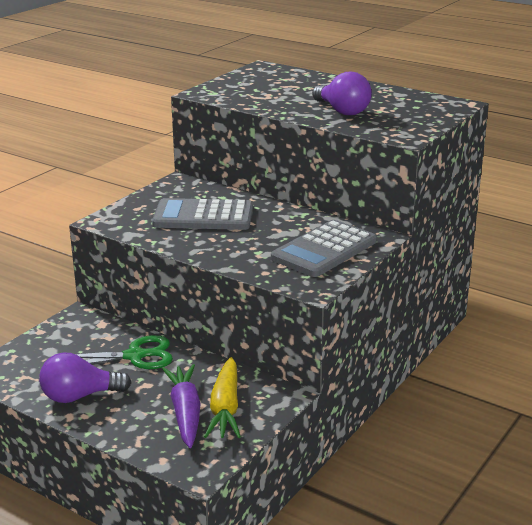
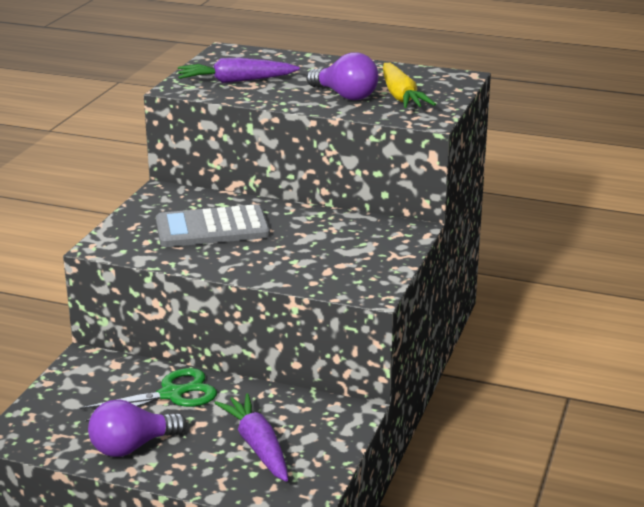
camera: 15 degrees left, 0 degrees up
(225, 408) = (298, 435): yellow carrot -> yellow carrot (401, 96)
(254, 91) = (235, 81): none -> purple carrot
(324, 250) = (363, 250): grey calculator -> none

